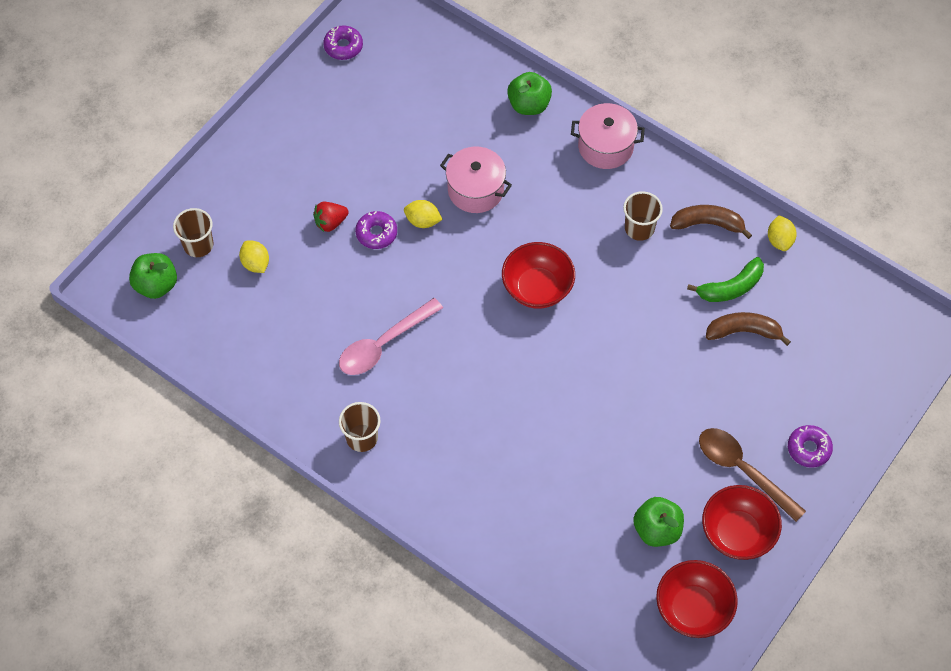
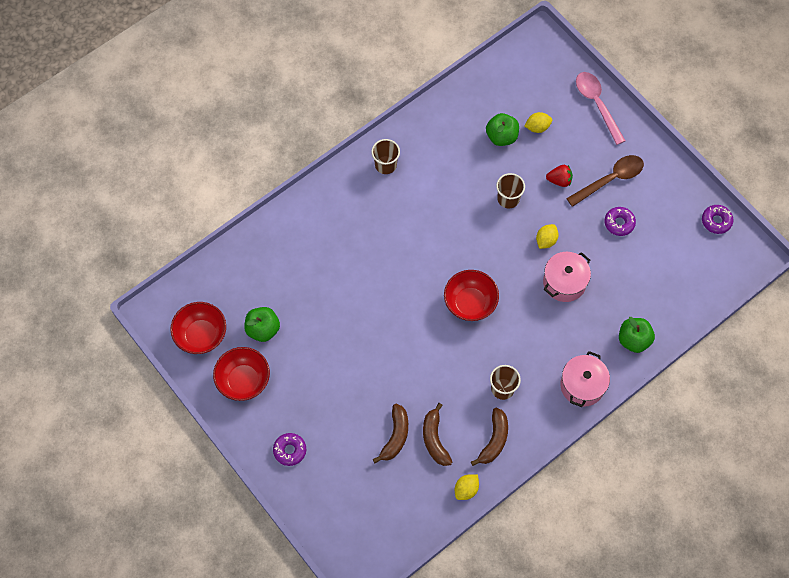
camera: 105 degrees right, 5 degrees up
(156, 285) = (535, 65): green apple -> green apple (501, 136)
(198, 245) = (561, 95): brown cup -> brown cup (508, 199)
(330, 222) = (559, 180): red strawberry -> red strawberry turned 105 degrees clockwise
(376, 233) = (543, 208): purple donut -> purple donut (619, 223)
(383, 344) = (452, 193): pink spoon -> pink spoon (597, 104)
(731, 287) = (434, 439): green banana -> brown banana
(742, 470) = (288, 399): brown spoon -> brown spoon (610, 179)
(779, 240) = (466, 489): yellow lemon -> yellow lemon turned 60 degrees counterclockwise

